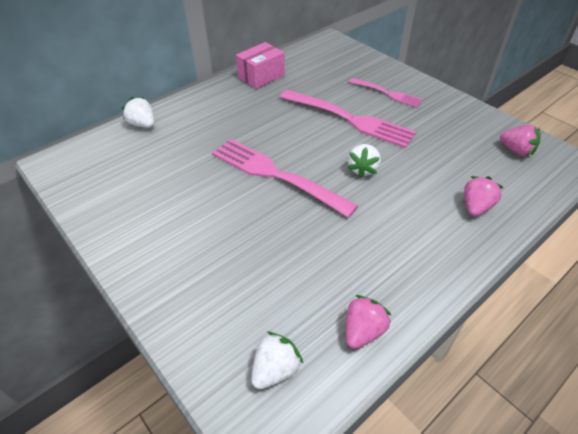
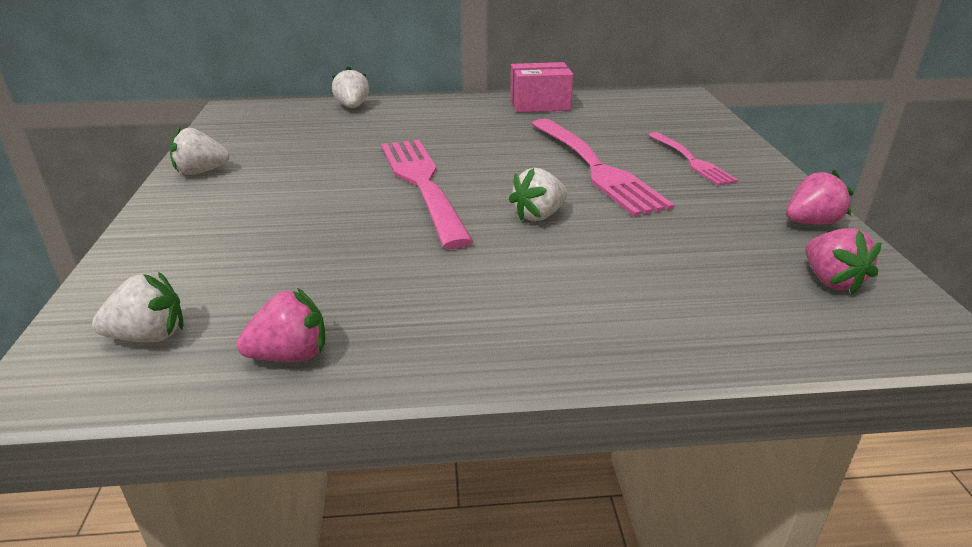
camera: 35 degrees right, 15 degrees down
(118, 232) = (201, 172): none -> white strawberry
(476, 207) = (653, 312): pink strawberry -> pink strawberry (811, 222)

